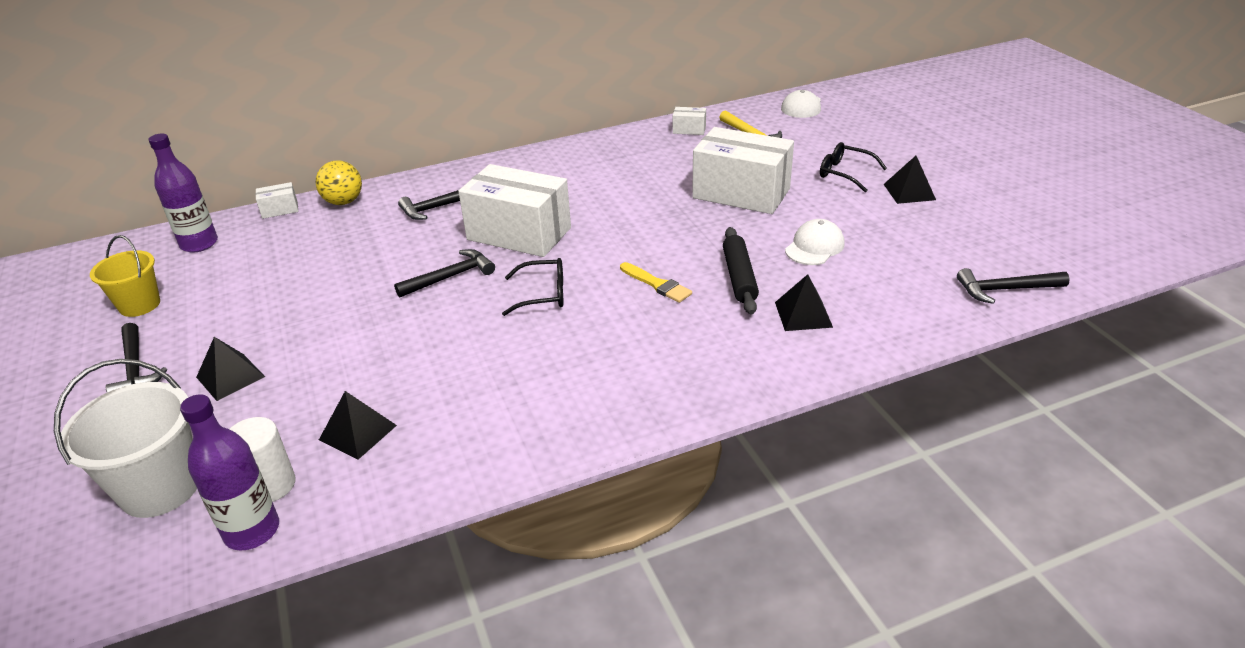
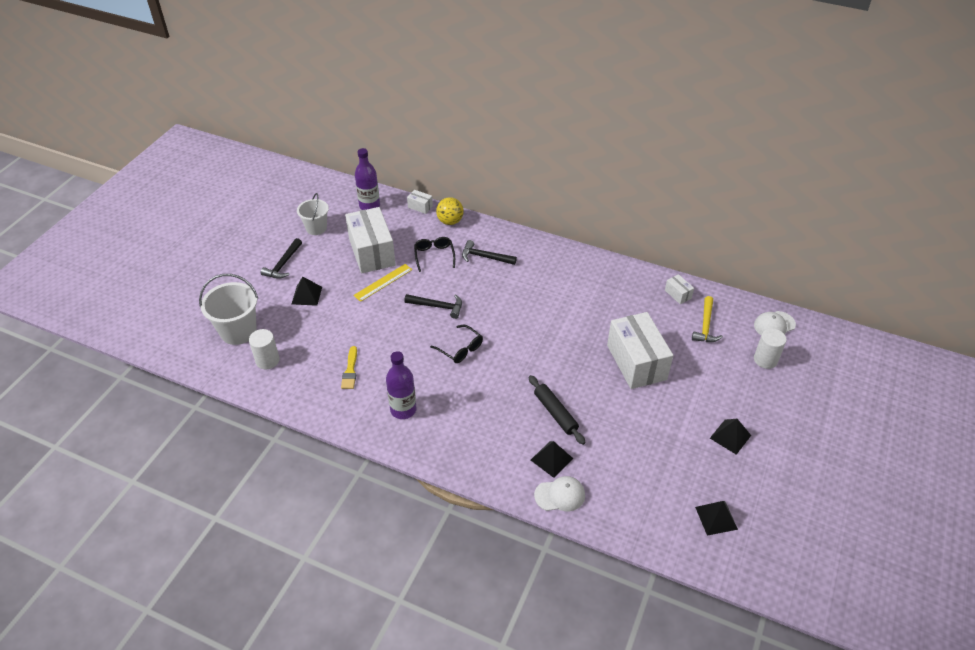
camera: 45 degrees right, 10 degrees up
(139, 305) = (316, 228): yellow bucket -> white bucket
(252, 531) = (244, 375): purple bottle -> purple bottle (403, 410)
(336, 298) = (383, 282): none -> yellow ruler
(358, 432) = (316, 361): black pyramid -> black pyramid (716, 518)
(519, 234) = (497, 303): white box -> white box (372, 252)
(657, 284) = (514, 385): yellow brush -> yellow brush (350, 370)
(739, 277) = (555, 413): black rolling pin -> black rolling pin turned 75 degrees counterclockwise
(814, 247) = (619, 427): white cap -> white cap (560, 495)
(837, 130) = (765, 360): none -> white cylinder
(845, 173) = (715, 394): black glasses -> black glasses (434, 256)
(1005, 290) = (672, 536): black hammer -> none

